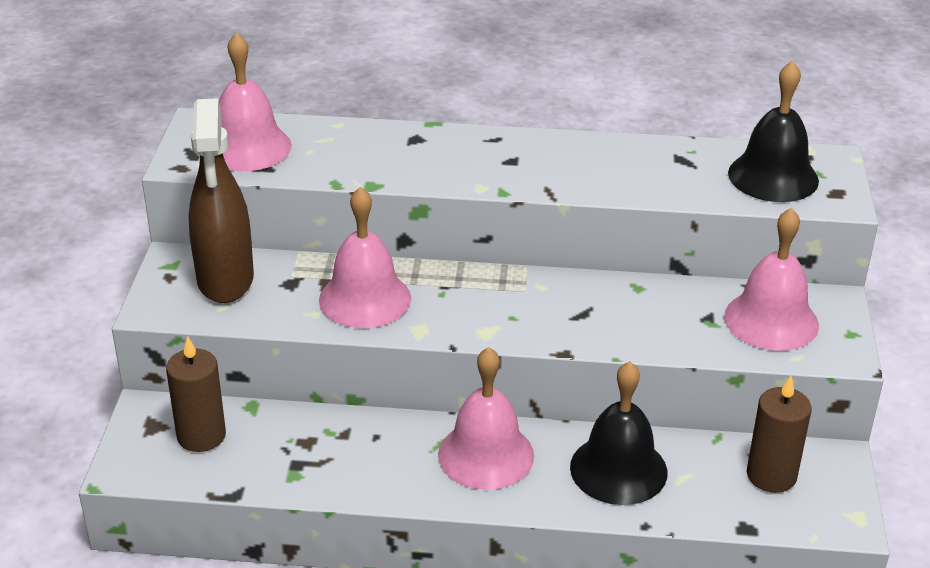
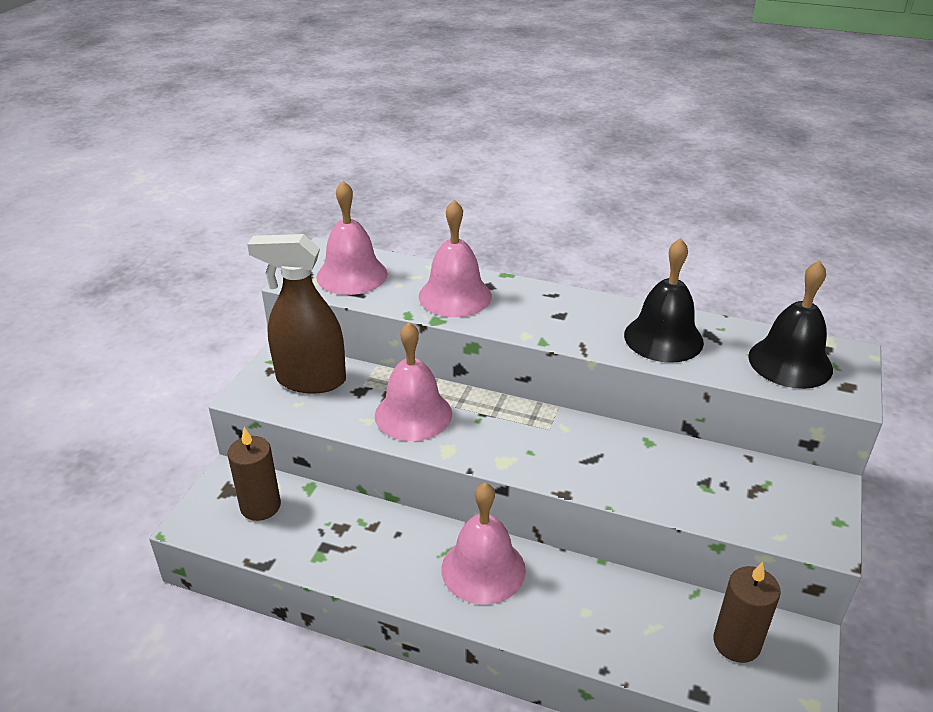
camera: 15 degrees right, 0 degrees up
(225, 280) = (310, 380): brown spray bottle -> brown spray bottle turned 90 degrees clockwise
(618, 469) = (595, 607): black bell -> black bell (663, 338)
(771, 320) = (764, 495): pink bell -> pink bell (455, 296)

